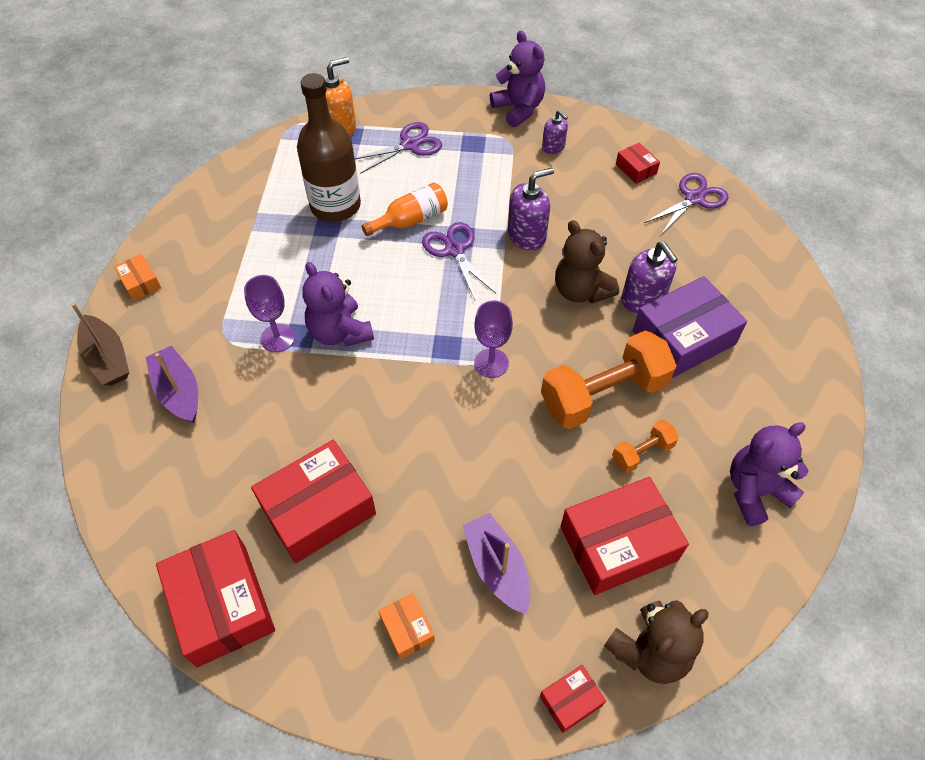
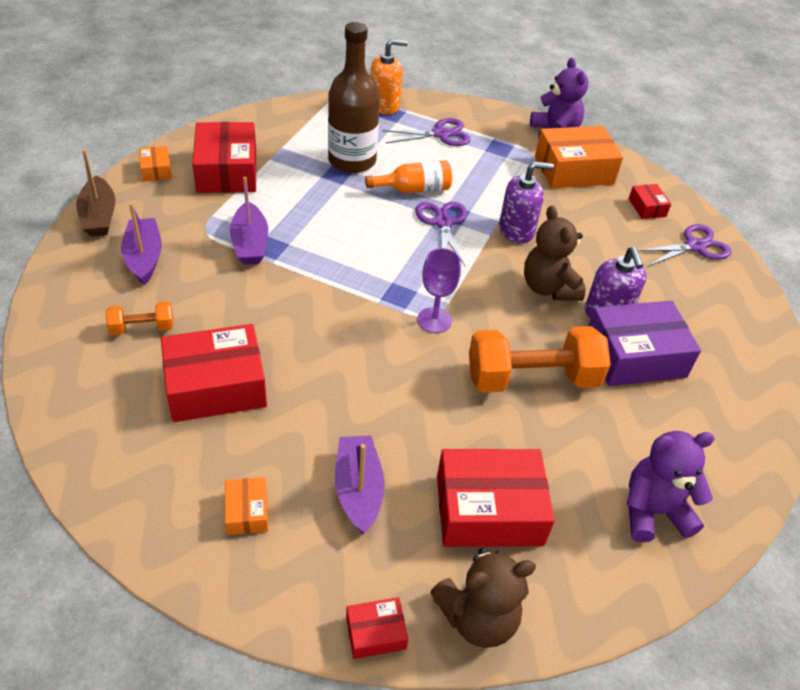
camera: 15 degrees right, 10 degrees down
(222, 604) = (91, 433): red box -> red box (227, 171)
(277, 338) = (250, 243): purple goblet -> purple boat
(340, 332) = (307, 255): purple teddy bear -> none
(553, 147) = (574, 170): purple soap dispenser -> orange box
(642, 453) = (549, 440): orange dumbbell -> orange dumbbell (142, 328)

